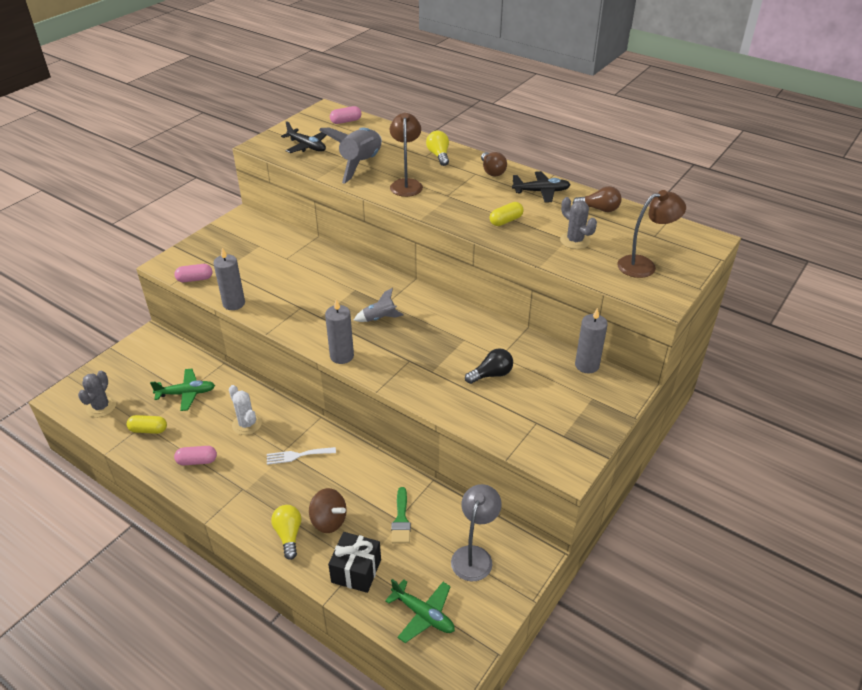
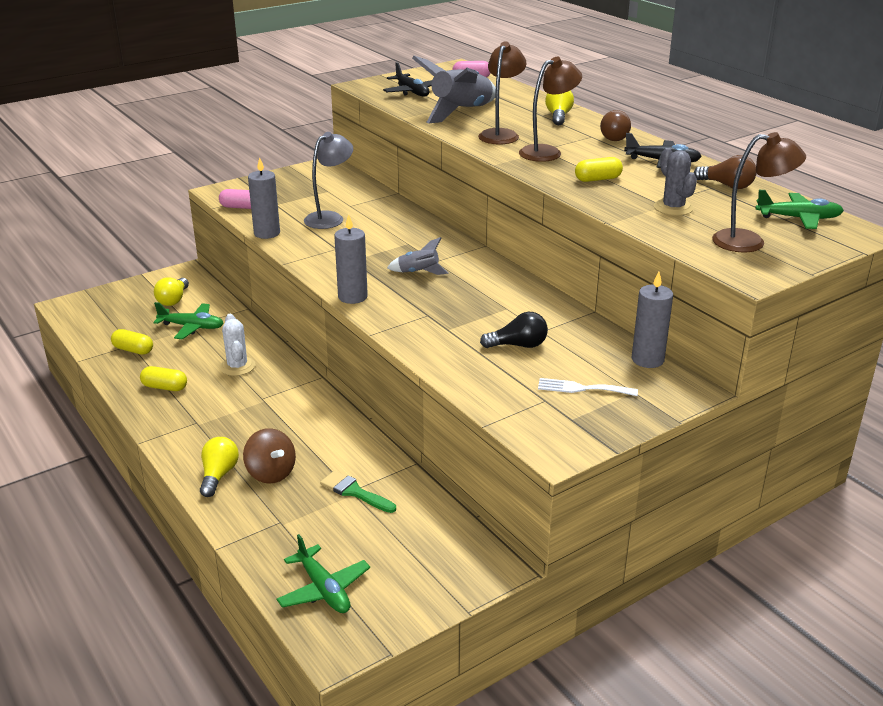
camera: 20 degrees right, 10 degrees down
(101, 407) = (99, 321): grey cactus -> none
(155, 369) = (173, 300): none -> yellow light bulb
(197, 461) = (165, 387): pink capsule -> yellow capsule
(297, 455) = (274, 406): white fork -> white fork (582, 388)
(356, 571) = (272, 527): black gift -> none
(401, 520) = (354, 492): green brush -> green brush turned 105 degrees clockwise
(452, 198) = (547, 152): none -> brown lamp
(474, 555) = (421, 548): grey lamp -> grey lamp (330, 218)
(663, 233) = (798, 218): none -> green plane

